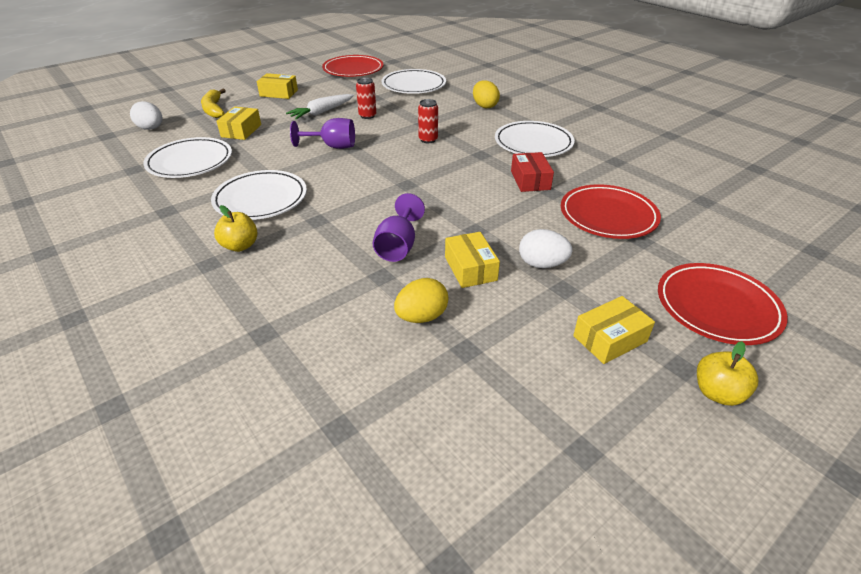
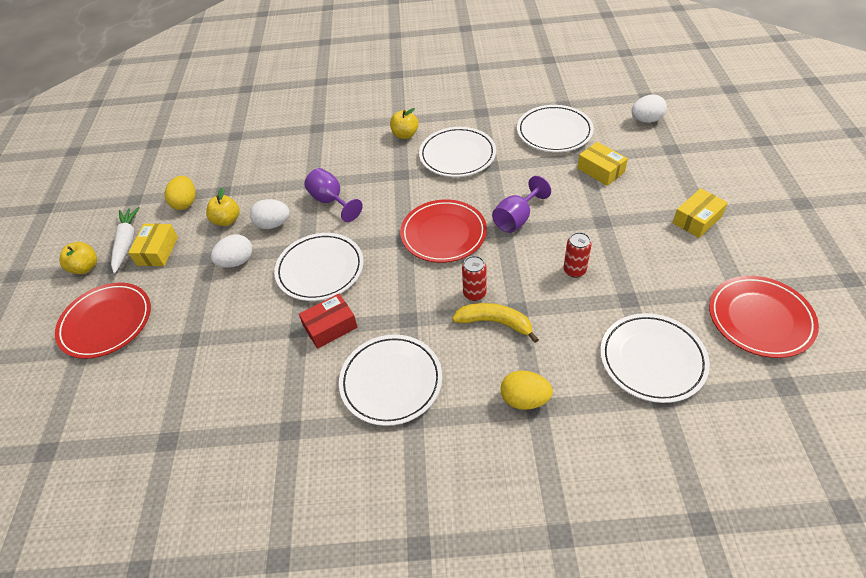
camera: 130 degrees right, 10 degrees up
(214, 109) = (673, 163): yellow banana -> yellow banana (495, 323)
(322, 112) = (611, 237): white carrot -> white carrot (126, 243)
(421, 317) = (262, 185): yellow egg -> yellow egg (185, 203)
(470, 268) = (273, 224): yellow box -> white egg
(487, 210) = (320, 269): none -> white plate
(504, 309) = (227, 220): none -> yellow apple
(530, 180) = (330, 327): red box -> red box turned 60 degrees counterclockwise
(608, 215) = (233, 343): red plate -> red plate (443, 234)

